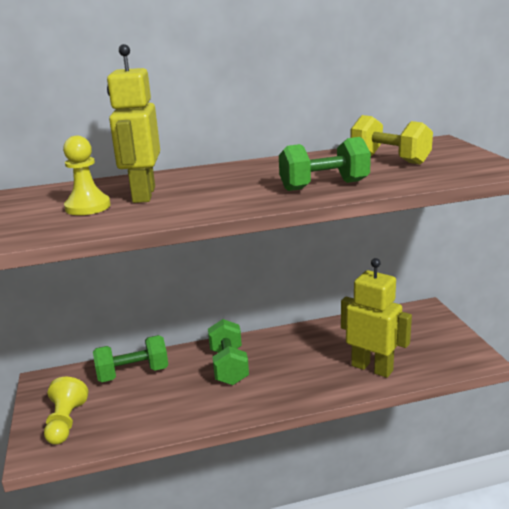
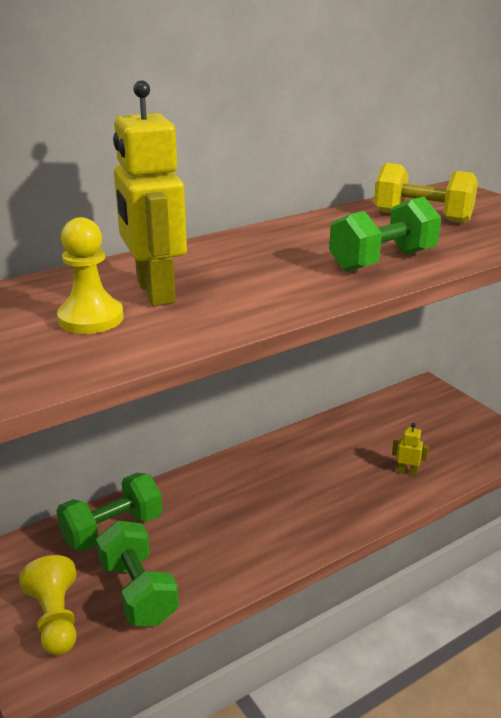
camera: 20 degrees left, 5 degrees up
(229, 366) = (235, 498): green dumbbell -> green dumbbell (138, 592)
(372, 368) = (407, 472): yellow robot -> yellow robot, size x0.40

